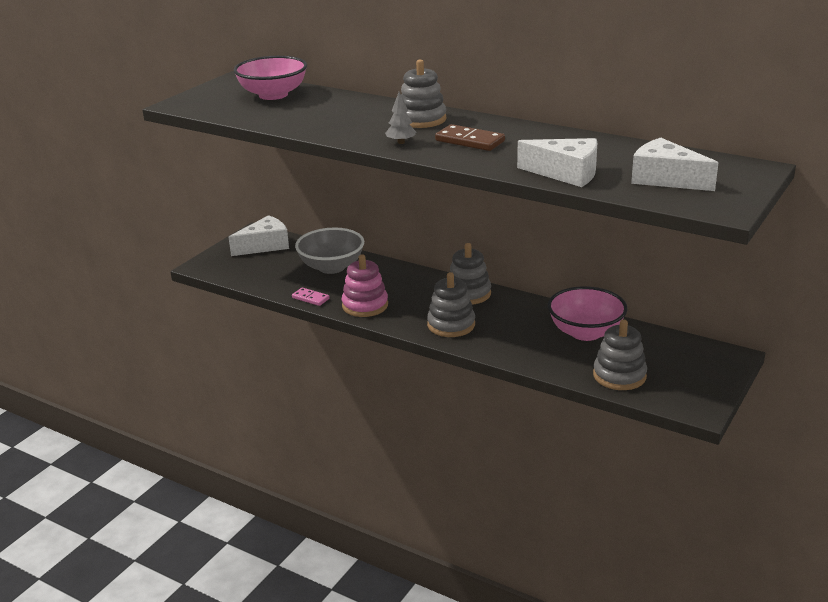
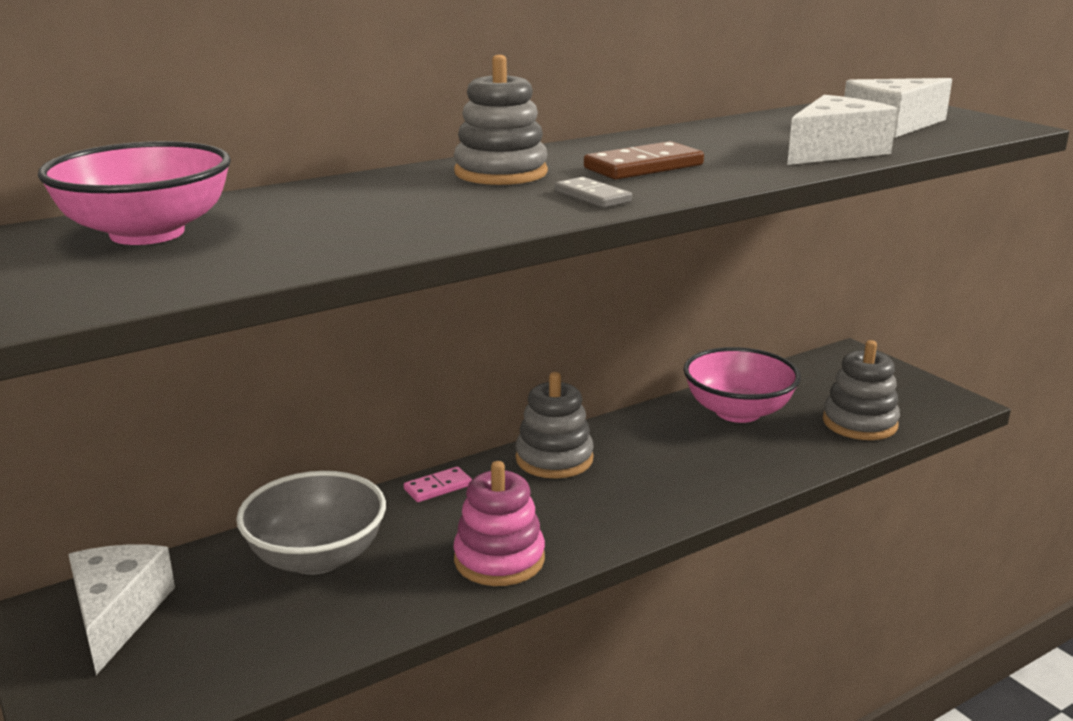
camera: 65 degrees left, 5 degrees down
(310, 298) = (410, 612): pink domino -> pink domino (438, 487)
(401, 142) = (592, 196): grey tree -> grey domino
(451, 325) = (637, 498): grey stacking toy -> none

